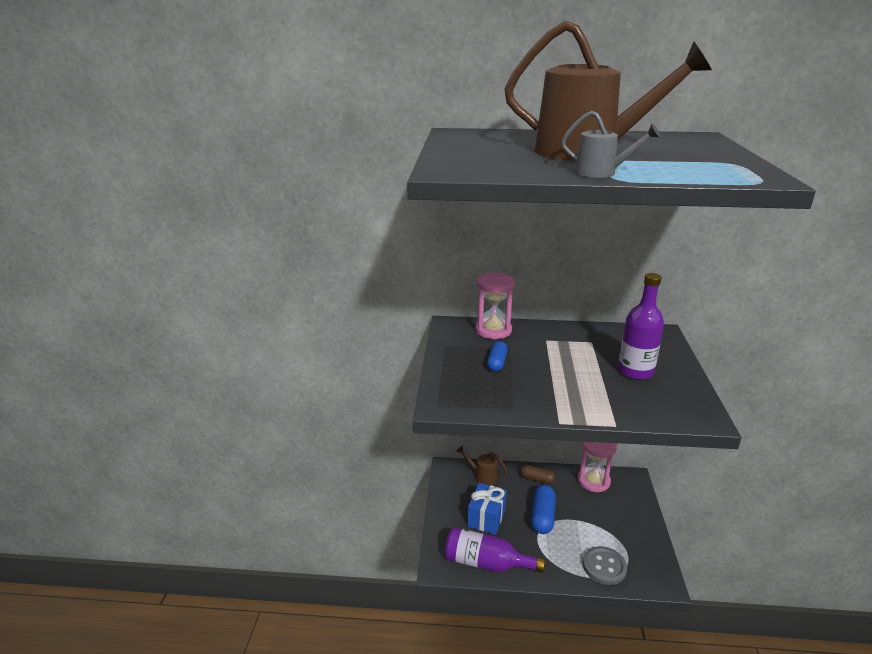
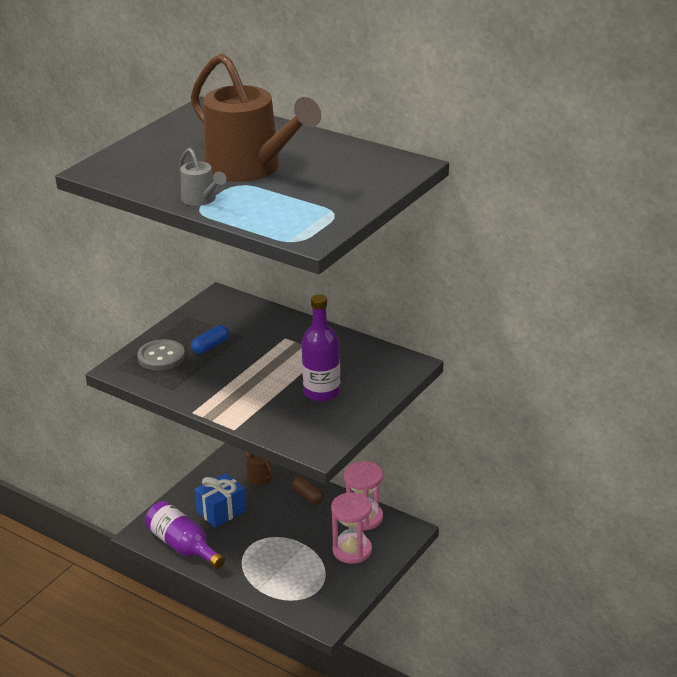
camera: 30 degrees right, 5 degrees up
(493, 330) = (249, 314): pink hourglass -> pink hourglass (352, 550)
(542, 516) = (275, 529): blue capsule -> none
(604, 566) = (285, 589): grey button -> grey button (161, 357)

